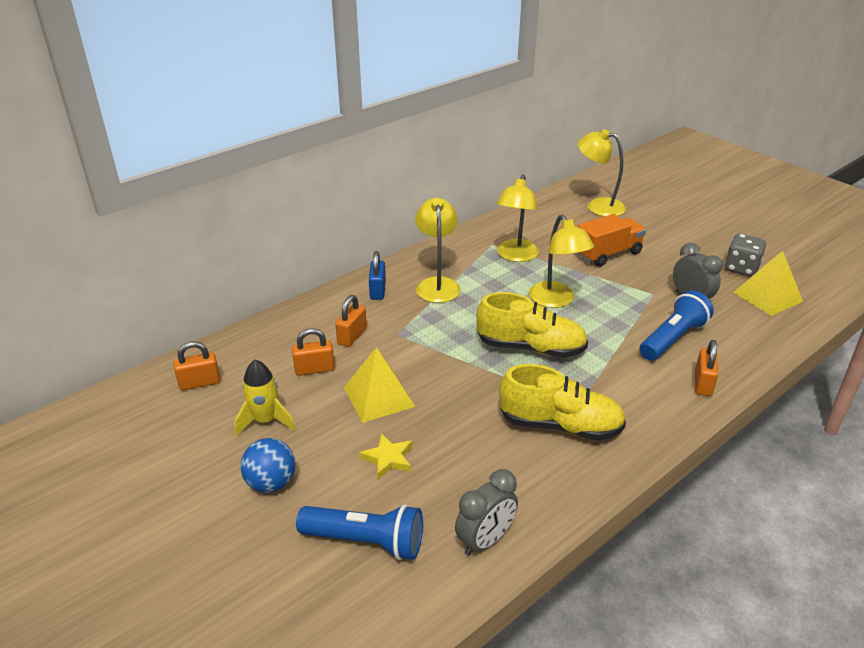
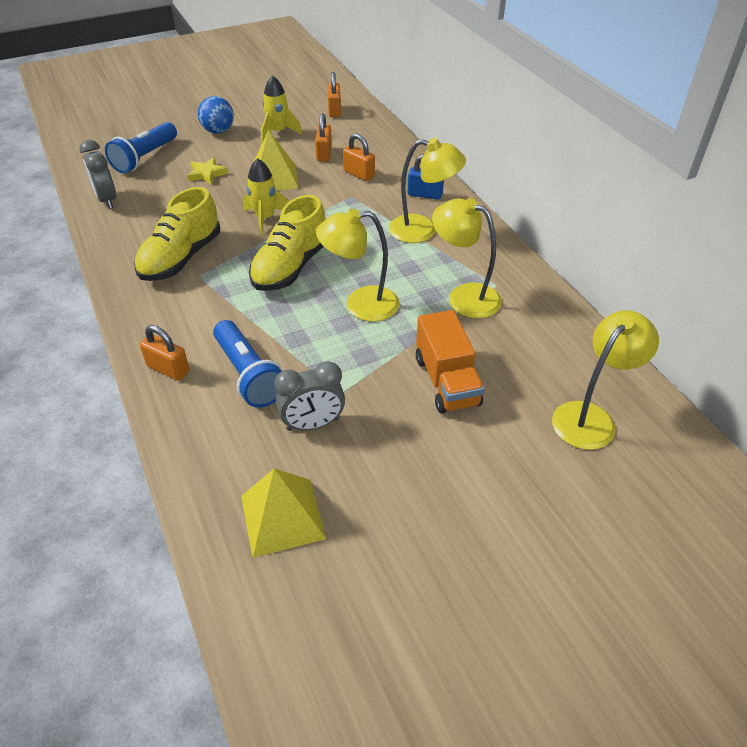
camera: 105 degrees right, 10 degrees up
(461, 383) = (265, 218): none -> yellow rocket
(741, 268) = (363, 521): grey dice -> none

